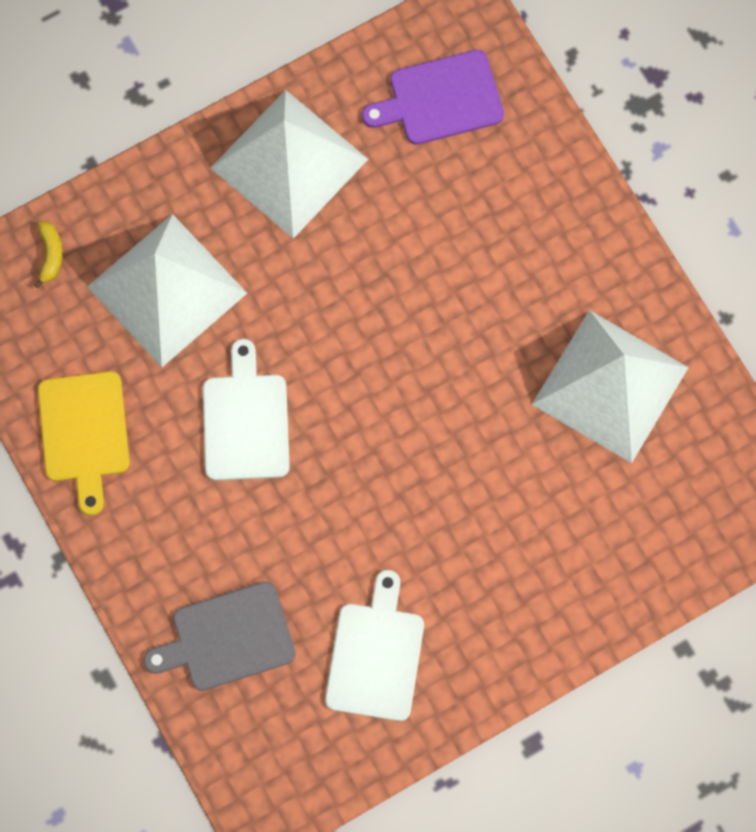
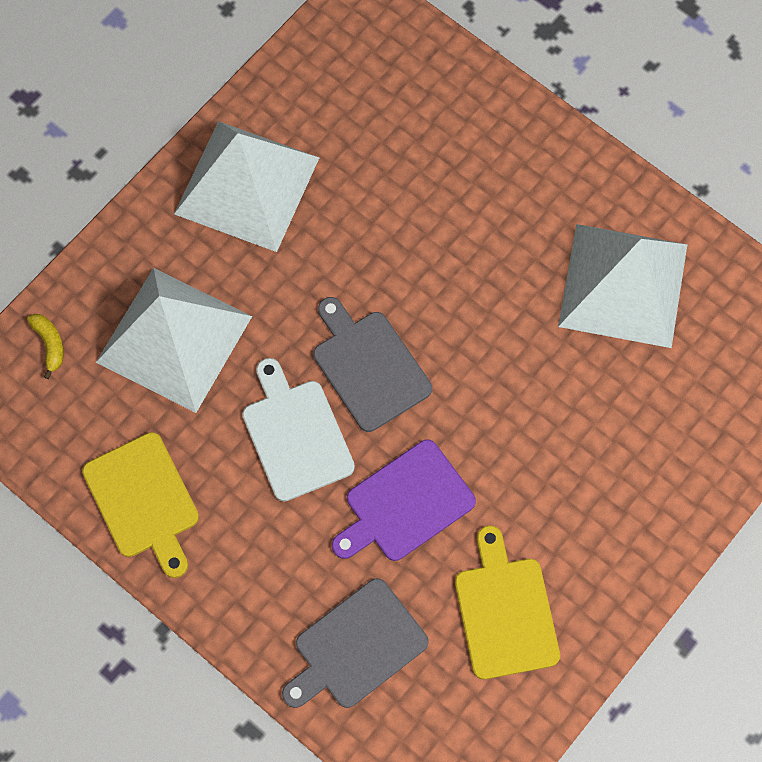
camera: 20 degrees left, 5 degrees down
(338, 380) = (369, 366): none -> grey cutting board
(376, 655) = (505, 611): white cutting board -> yellow cutting board
(440, 99) = (365, 83): purple cutting board -> purple cutting board (405, 504)

